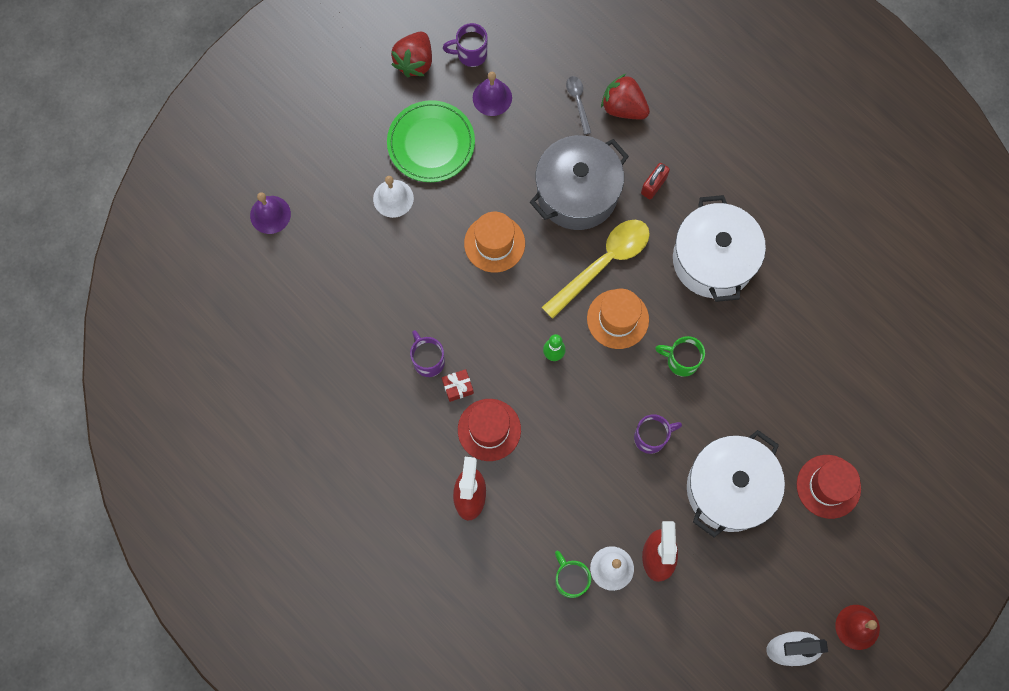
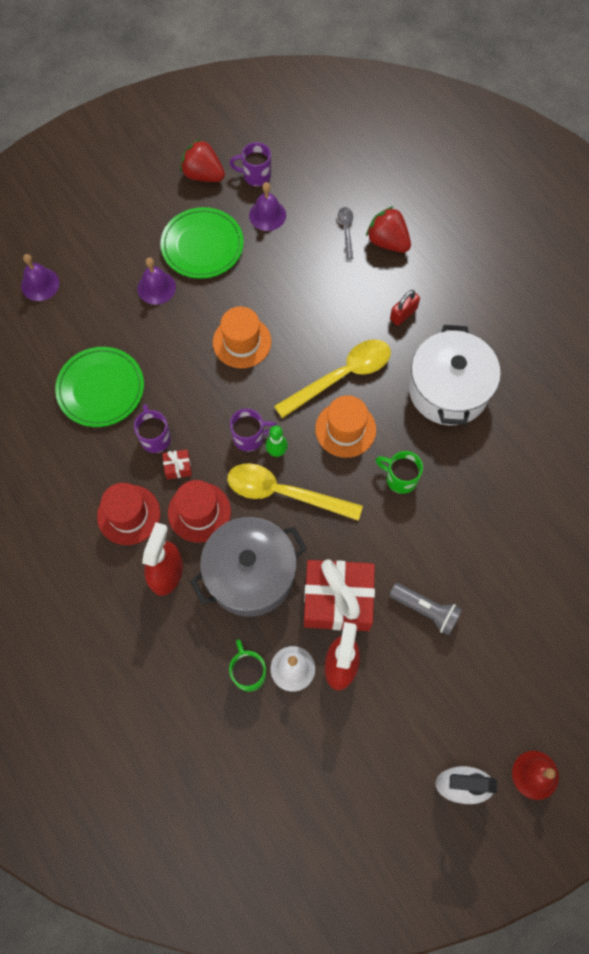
camera: 10 degrees right, 5 degrees down
(361, 318) = (101, 389): none -> green plate
(393, 198) = (156, 287): white bell -> purple bell
(415, 62) = (203, 175): red strawberry -> red strawberry turned 90 degrees clockwise
(569, 396) = (284, 493): none -> yellow spoon
(577, 193) = (329, 309): grey pot -> grey pot (250, 574)
(642, 494) = (337, 600): none -> red gift
(651, 437) = (357, 546): purple mug -> purple mug (250, 437)
(729, 489) = (425, 610): white pot -> grey flashlight
(828, 486) = (527, 625): red hat -> red hat (128, 515)

